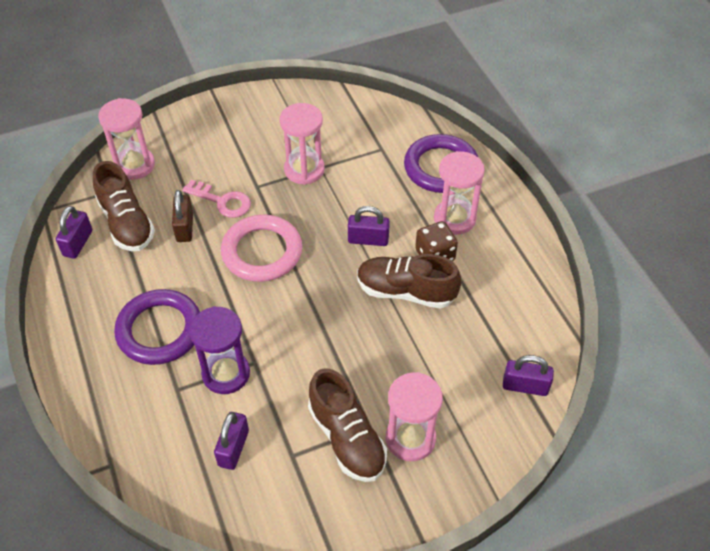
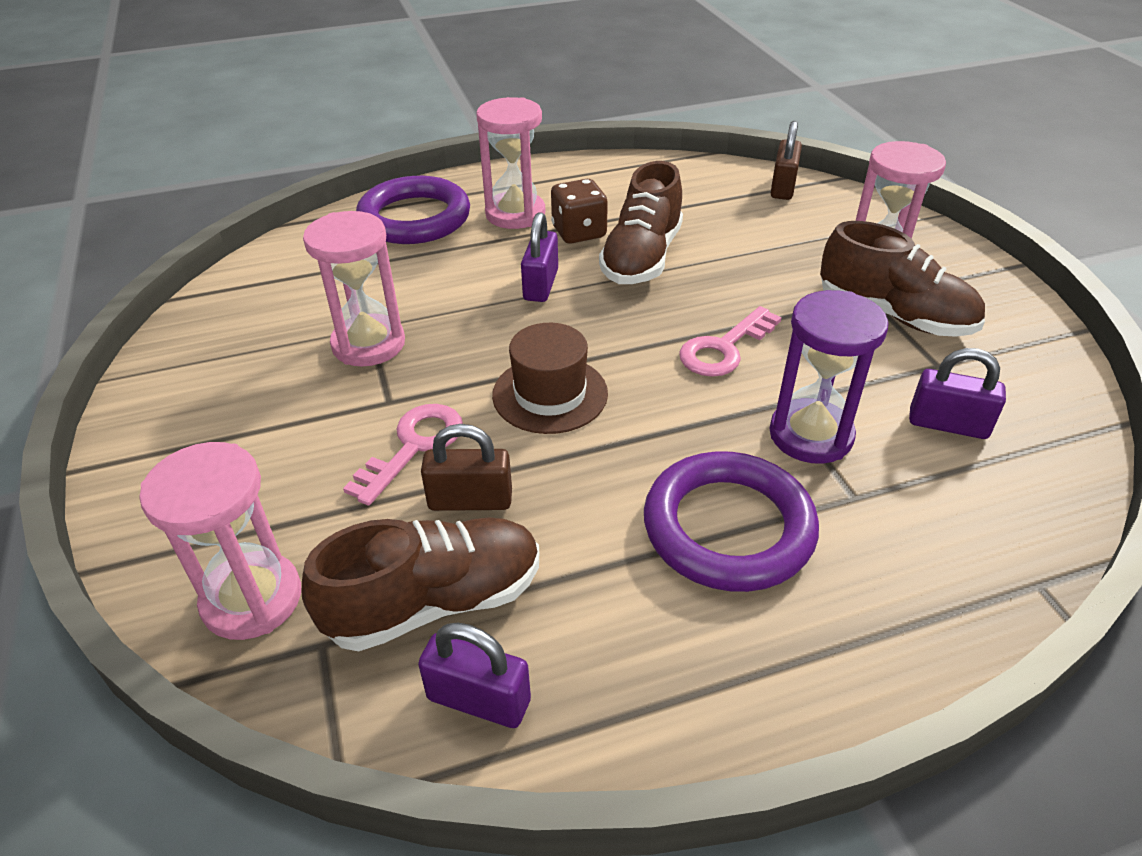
camera: 85 degrees left, 10 degrees down
(262, 252) = (550, 394): pink ring -> brown hat
(306, 335) = (724, 348): none -> pink key
(347, 438) = (894, 315): brown shoe -> brown shoe turned 60 degrees clockwise
(525, 386) = (782, 187): purple padlock -> brown padlock

